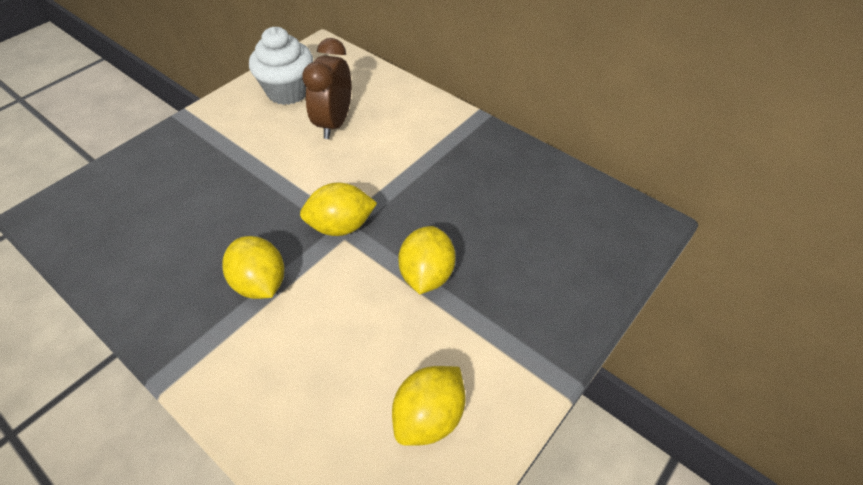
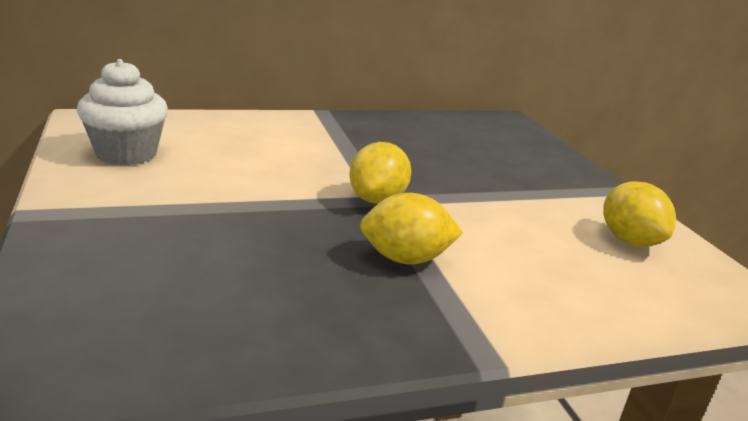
camera: 60 degrees left, 25 degrees down
(334, 123) = (224, 154): brown clock -> none
(427, 275) = (480, 190): yellow lemon -> none

